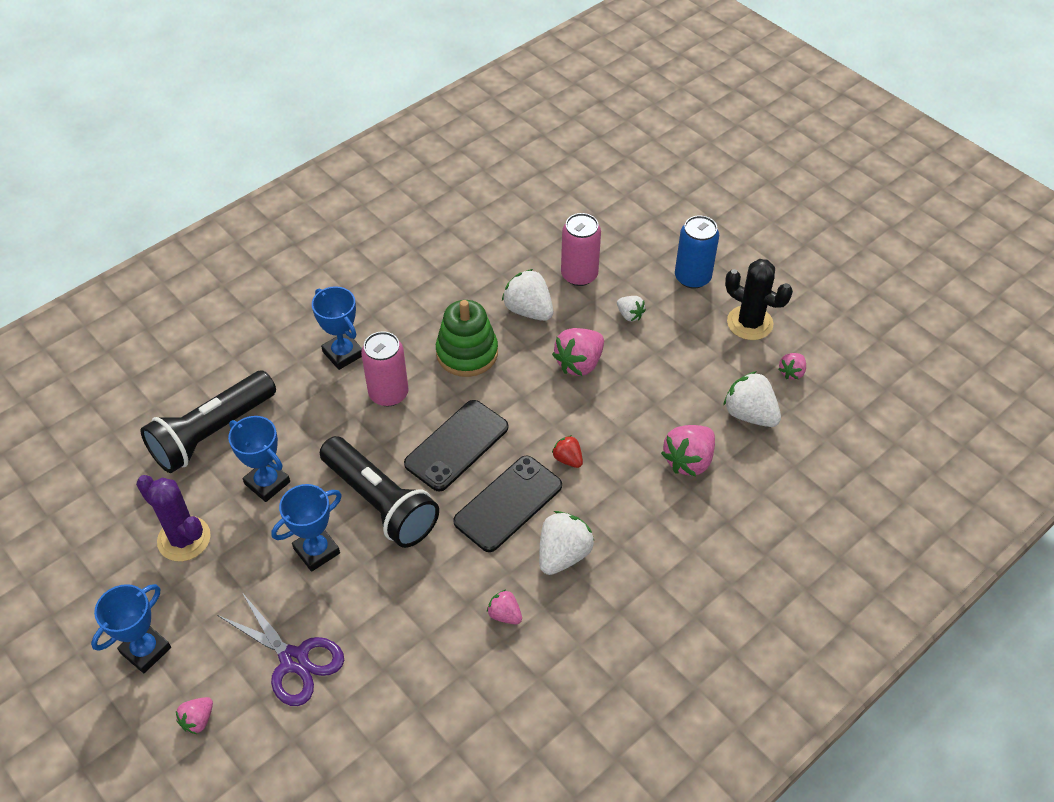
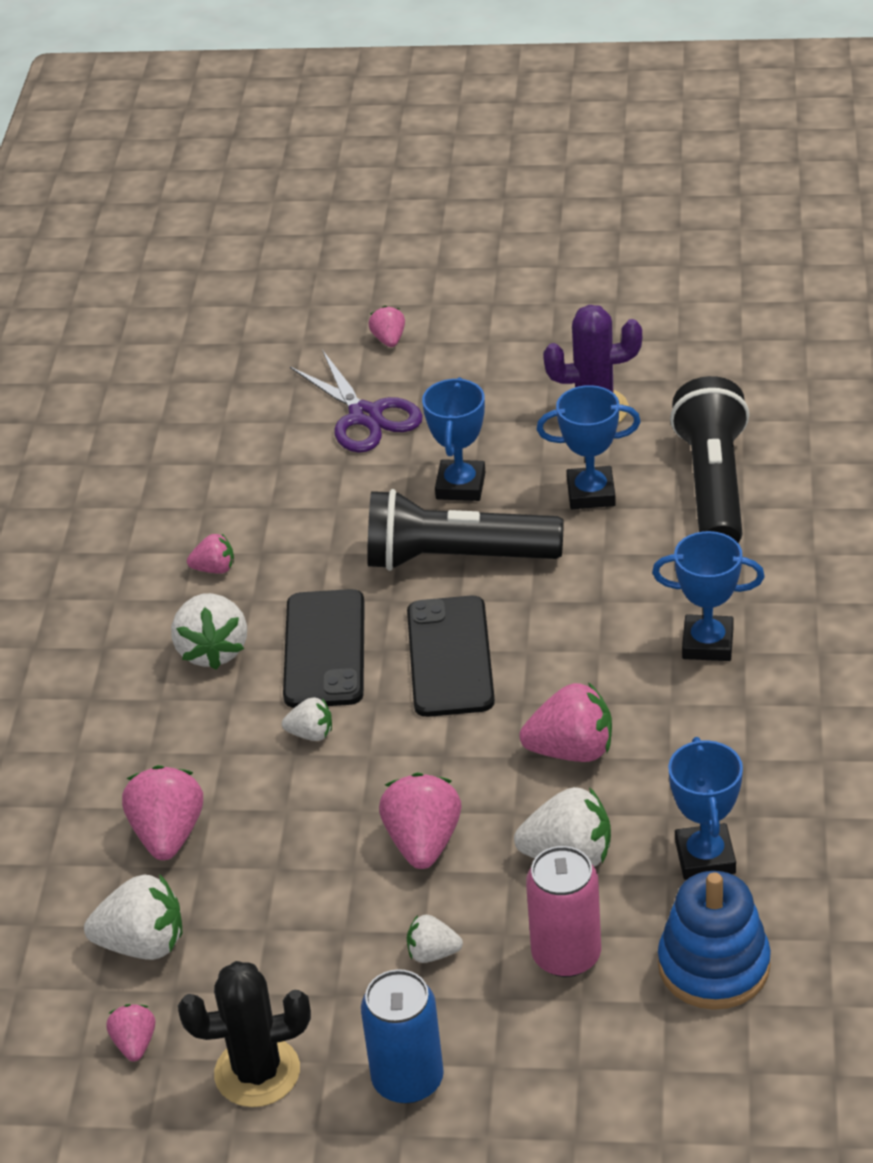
camera: 140 degrees right, 10 degrees down
(146, 650) = (500, 339): blue trophy -> blue trophy (705, 857)
(294, 660) = (365, 416): purple scissors -> purple scissors turned 120 degrees counterclockwise
(388, 393) = (596, 646): pink can -> none
(467, 353) = (572, 750): green stacking toy -> pink strawberry
(531, 231) = (714, 966): none -> blue stacking toy
(568, 459) = (311, 734): red strawberry -> white strawberry

